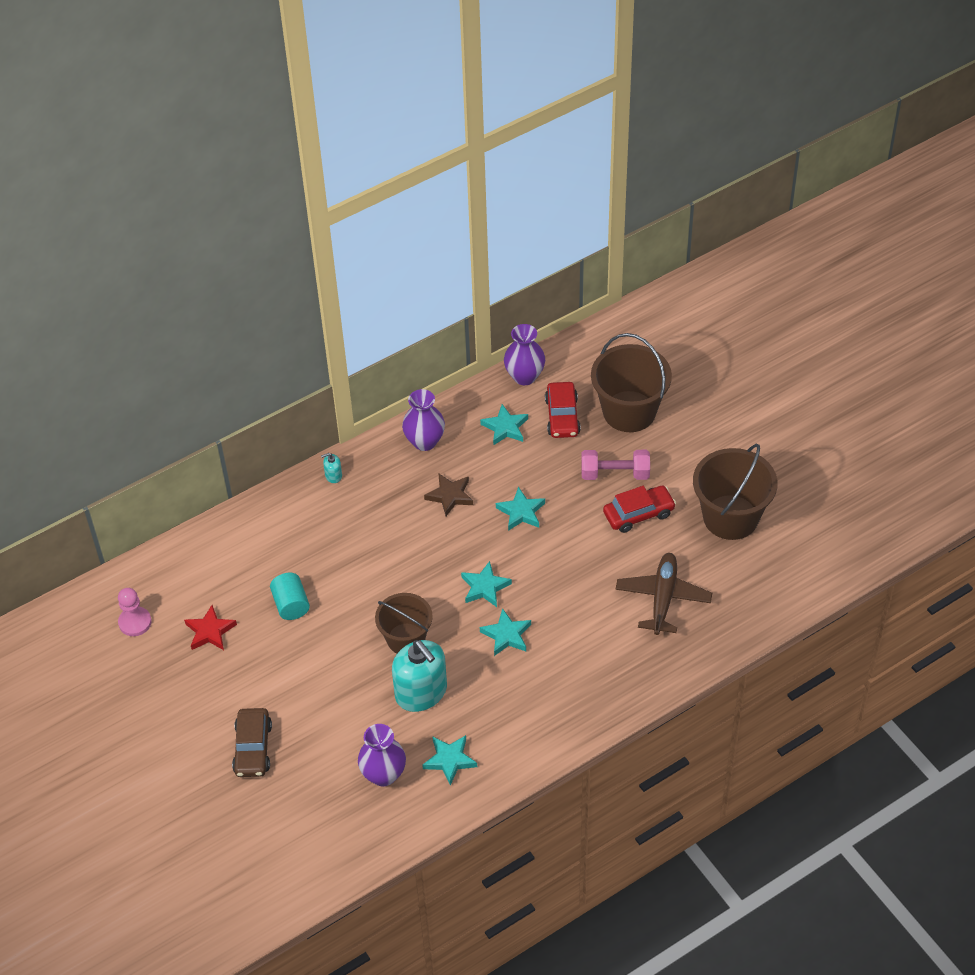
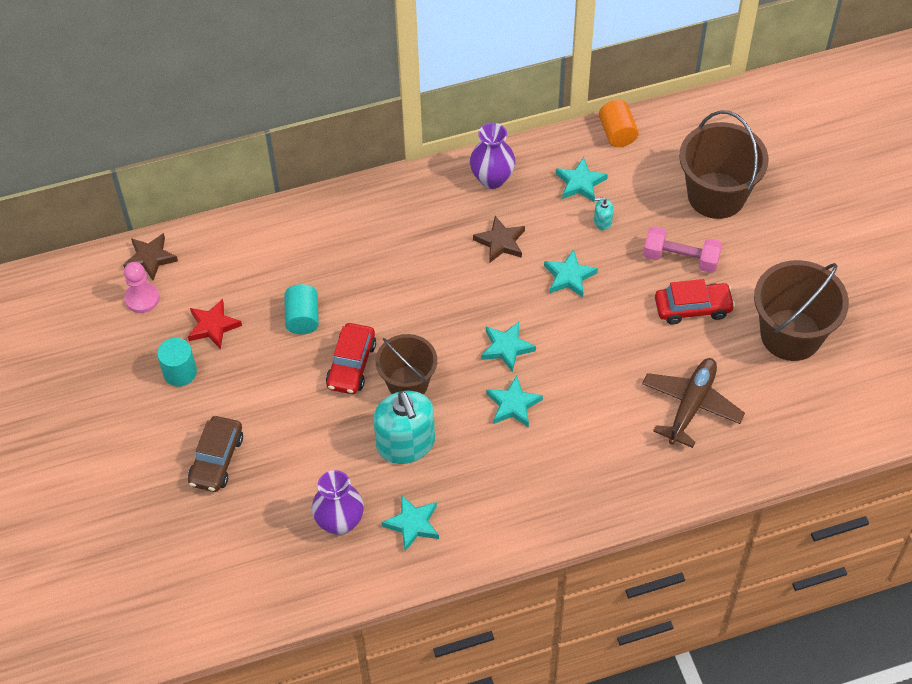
camera: 15 degrees right, 5 degrees up
(130, 584) = (150, 258): none -> brown star
(193, 680) = (180, 372): none -> turquoise cylinder
(333, 475) = (388, 193): turquoise soap dispenser -> turquoise soap dispenser (602, 221)
(524, 376) = (617, 133): purple vase -> orange cylinder
(562, 416) = (644, 185): red car -> red car (351, 365)

